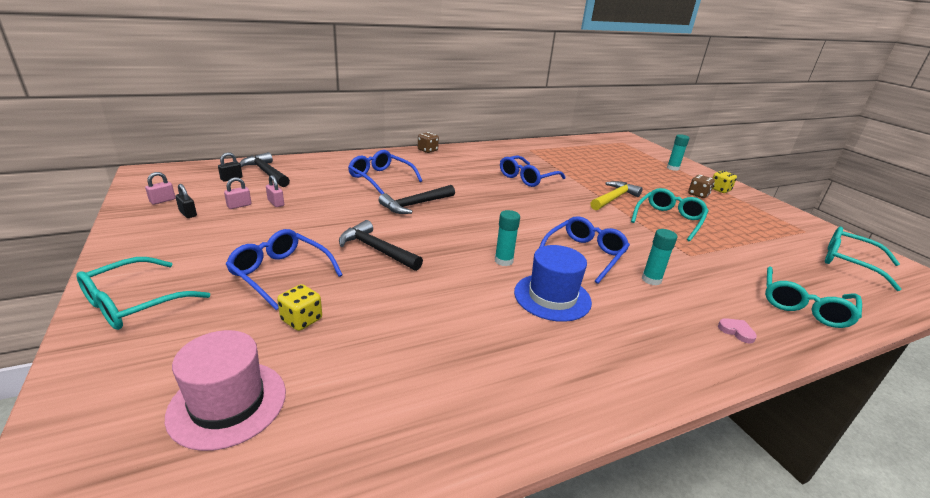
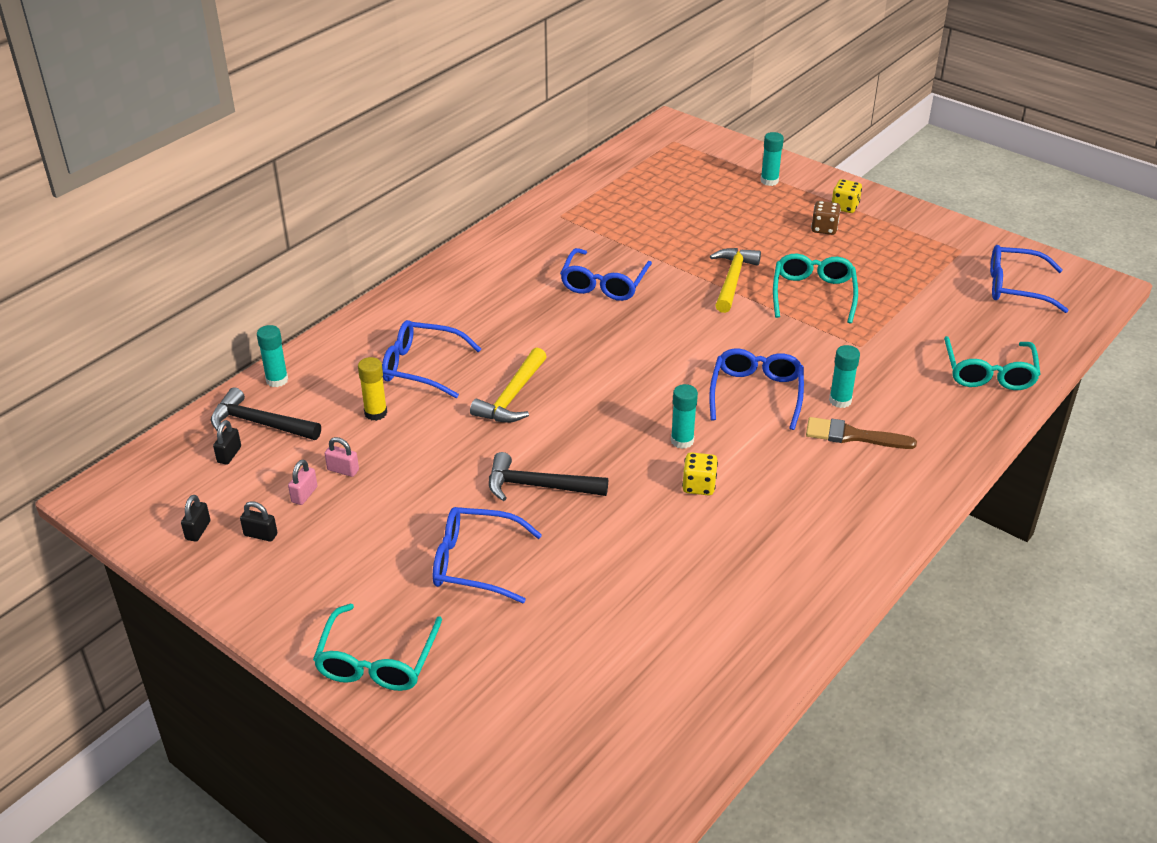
camera: 25 degrees left, 10 degrees up
(162, 200) = (198, 530): pink padlock -> black padlock
(228, 403) = (586, 697): pink hat -> none
(301, 161) = (277, 380): none -> turquoise glue stick
(301, 320) = (557, 601): yellow dice -> yellow dice (699, 486)
(329, 187) = (375, 413): none -> yellow glue stick
(415, 205) = (512, 397): black hammer -> yellow hammer
(427, 150) = (424, 279): brown dice -> none
(552, 297) = (762, 467): blue hat -> none
(648, 304) = (853, 436): none -> brown brush
(736, 331) = (942, 433): pink heart -> none
(850, 263) = (1016, 287): turquoise glasses -> blue glasses

